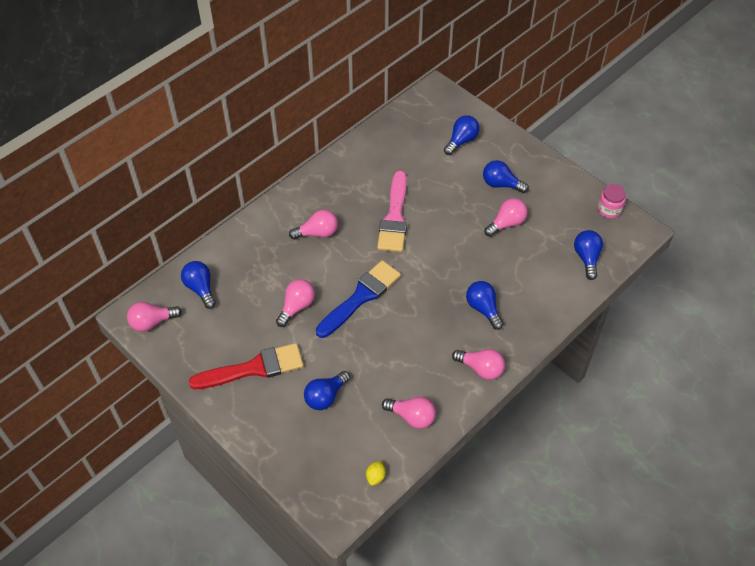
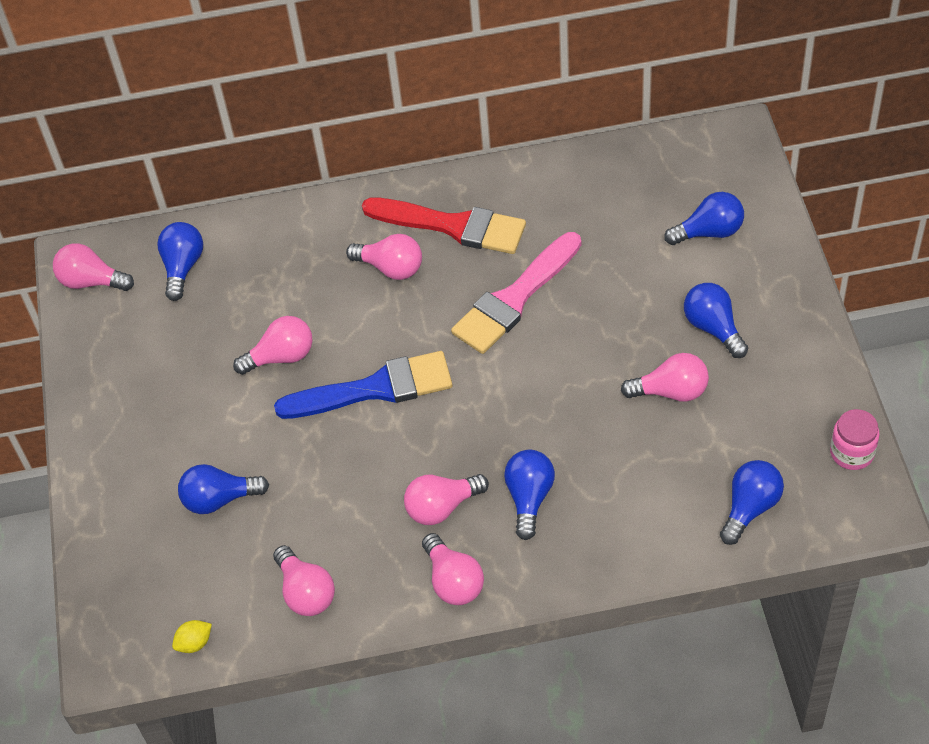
camera: 40 degrees right, 0 degrees up
(253, 368) = (162, 410): red brush -> red brush (453, 226)
(444, 336) = (442, 507): none -> pink light bulb

